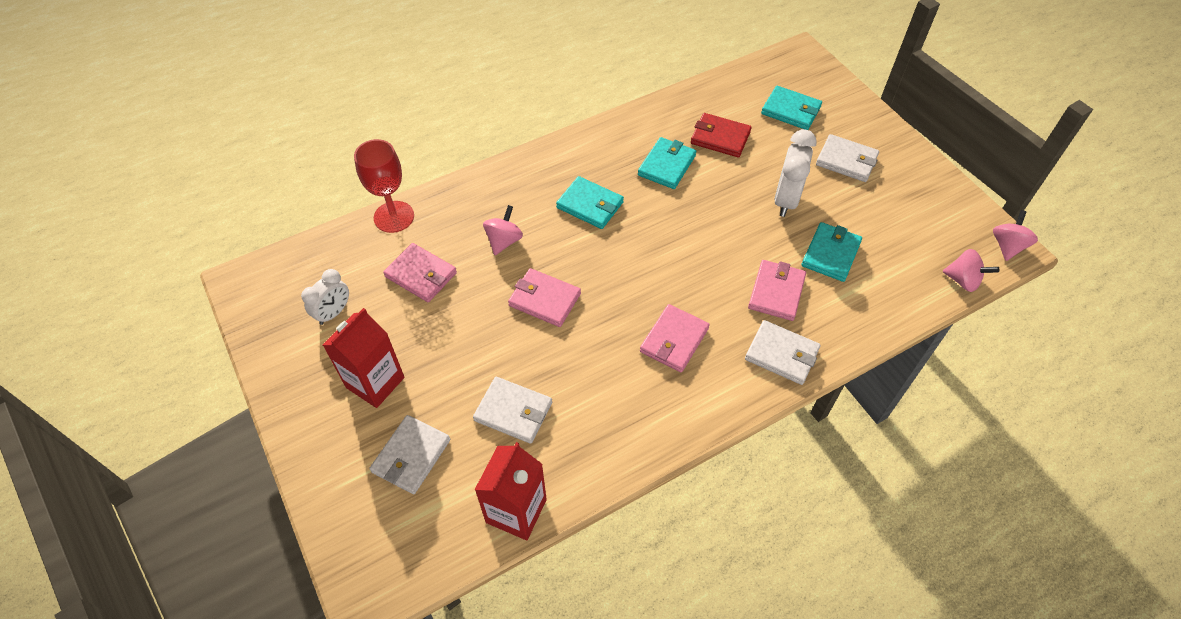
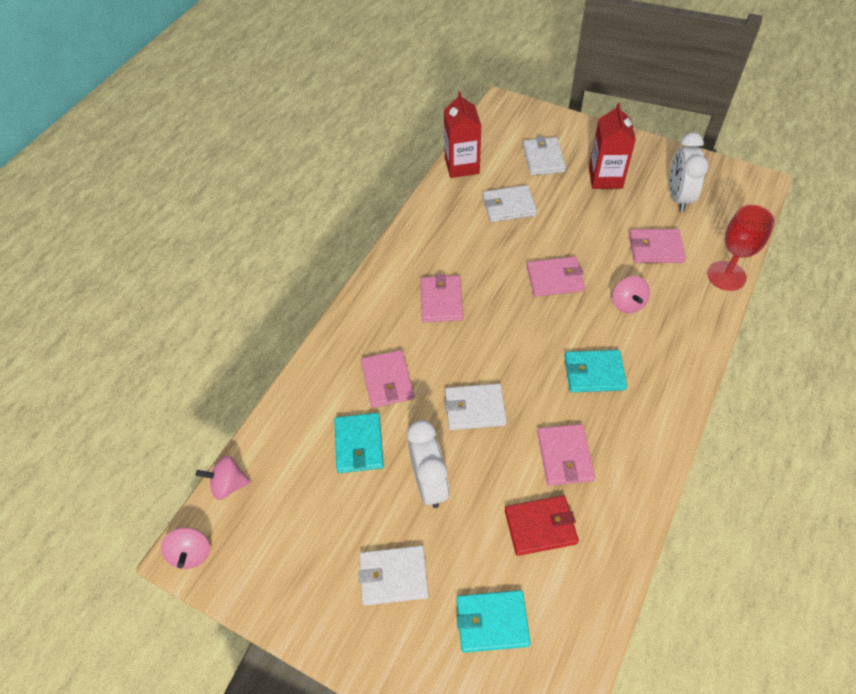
camera: 150 degrees right, 0 degrees up
(333, 313) = (678, 197): white clock -> white clock, size x1.52
(666, 165) = (565, 456): turquoise wallet -> pink wallet
(781, 354) = (357, 332): white wallet -> white wallet (475, 409)

